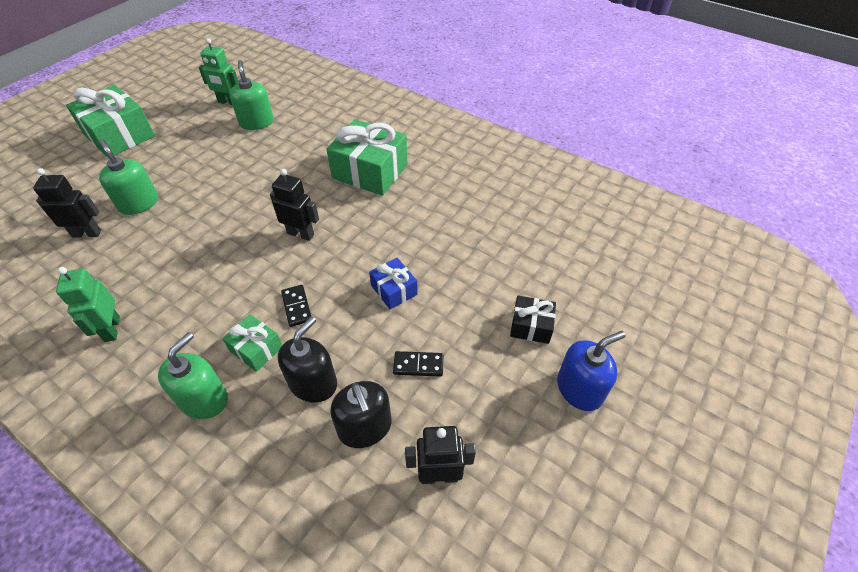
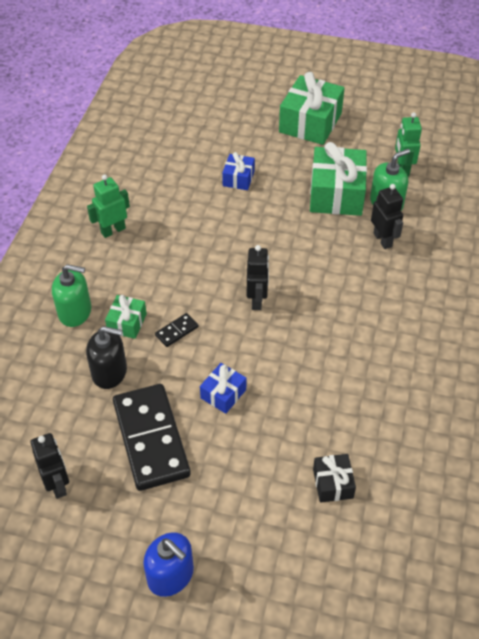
camera: 70 degrees right, 0 degrees up
(87, 233) = (192, 167): black robot -> black robot (383, 240)
(139, 203) = (238, 178): green soap dispenser -> blue gift
(365, 427) = (83, 421): black soap dispenser -> none
(370, 171) = (367, 320): green gift -> green gift (336, 194)
(418, 365) = (151, 439): black domino -> black domino, size x2.44
(531, 326) = (227, 518): black gift -> black gift (333, 483)

